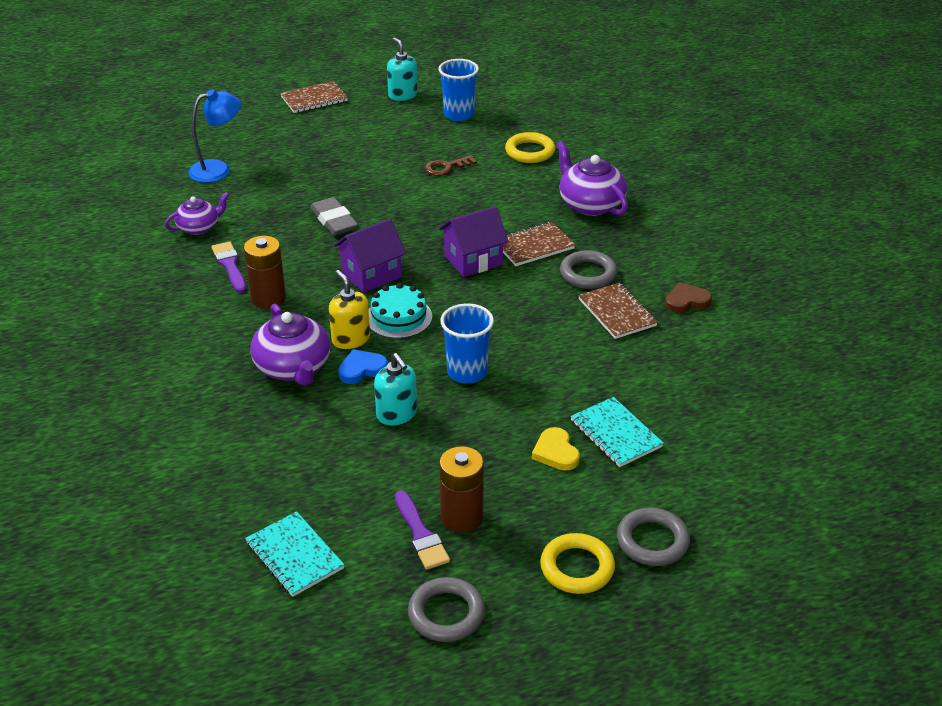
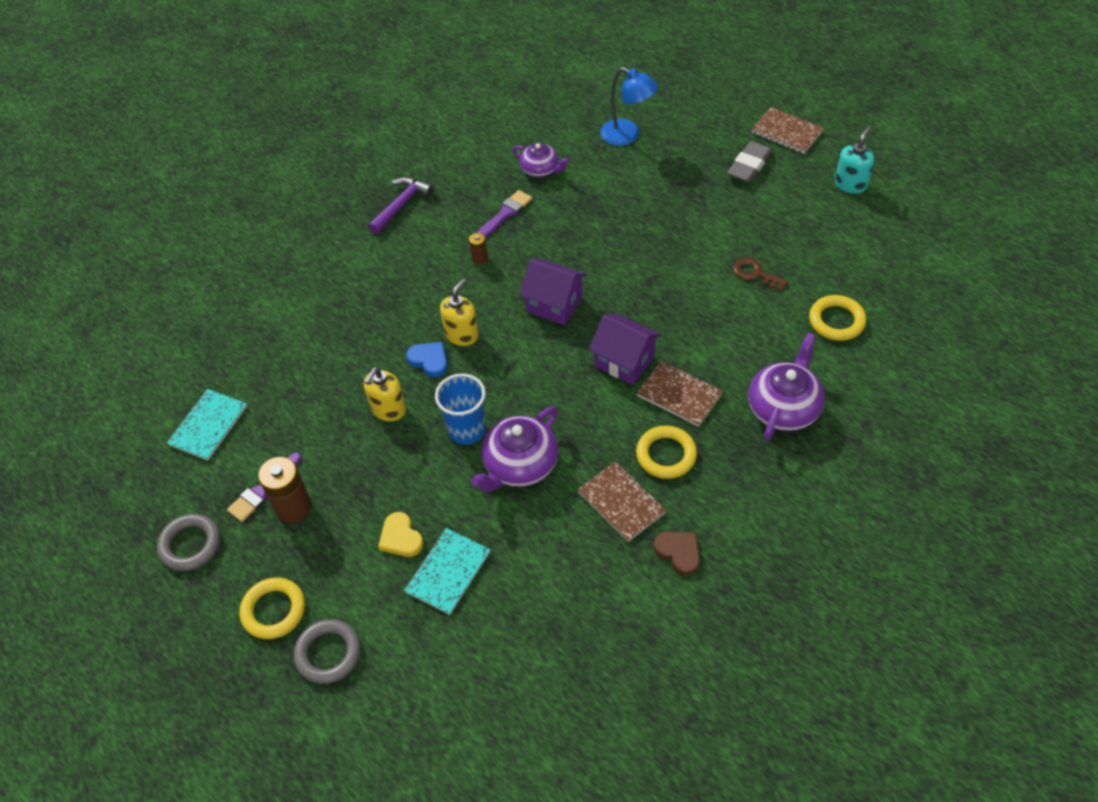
camera: 65 degrees right, 15 degrees up
(137, 324) = (401, 205): none -> purple hammer
(268, 298) = (479, 258): brown battery -> brown battery, size x0.51
(293, 368) = (405, 318): purple teapot -> purple teapot (519, 465)
(334, 221) = (611, 242): grey eraser -> grey eraser (749, 165)
(397, 414) = (388, 409): turquoise soap dispenser -> yellow soap dispenser
(399, 317) = (509, 350): turquoise cake -> none
(459, 114) = (854, 239): blue cup -> none
(556, 452) = (401, 537): yellow heart -> yellow heart turned 75 degrees counterclockwise
(588, 274) = (666, 455): grey ring -> yellow ring
(617, 312) = (621, 502): brown notebook -> brown notebook turned 75 degrees counterclockwise

